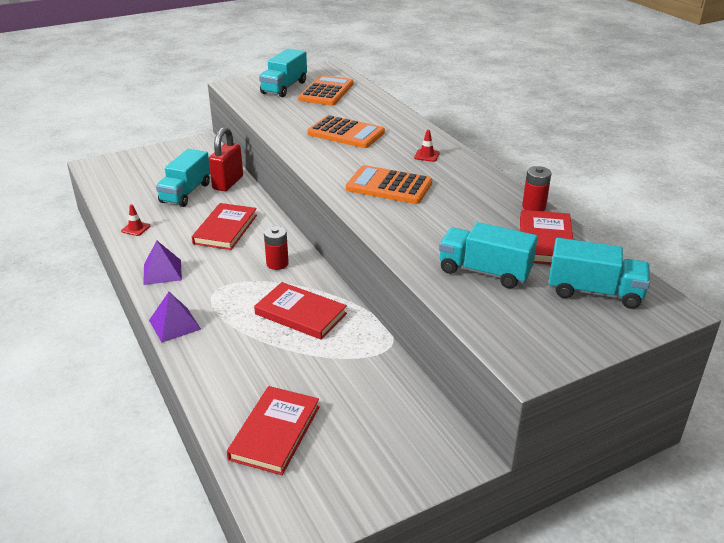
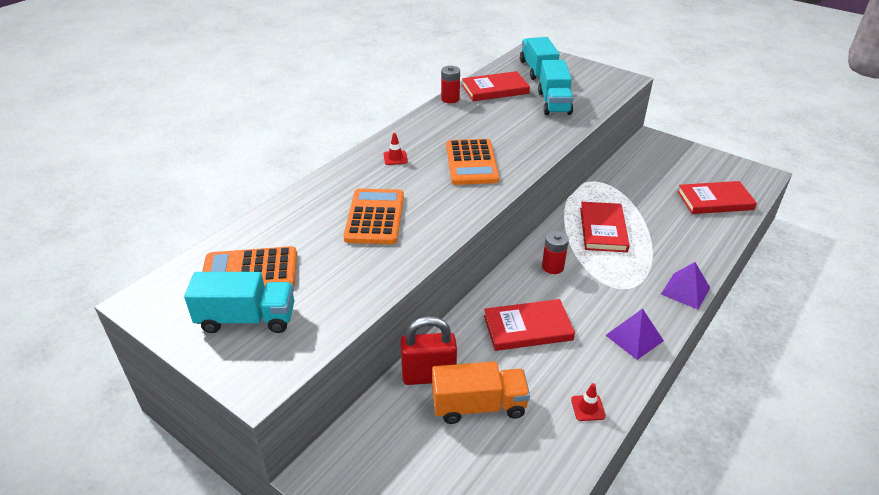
camera: 115 degrees left, 5 degrees up
(186, 193) = (479, 406): turquoise truck -> orange truck

